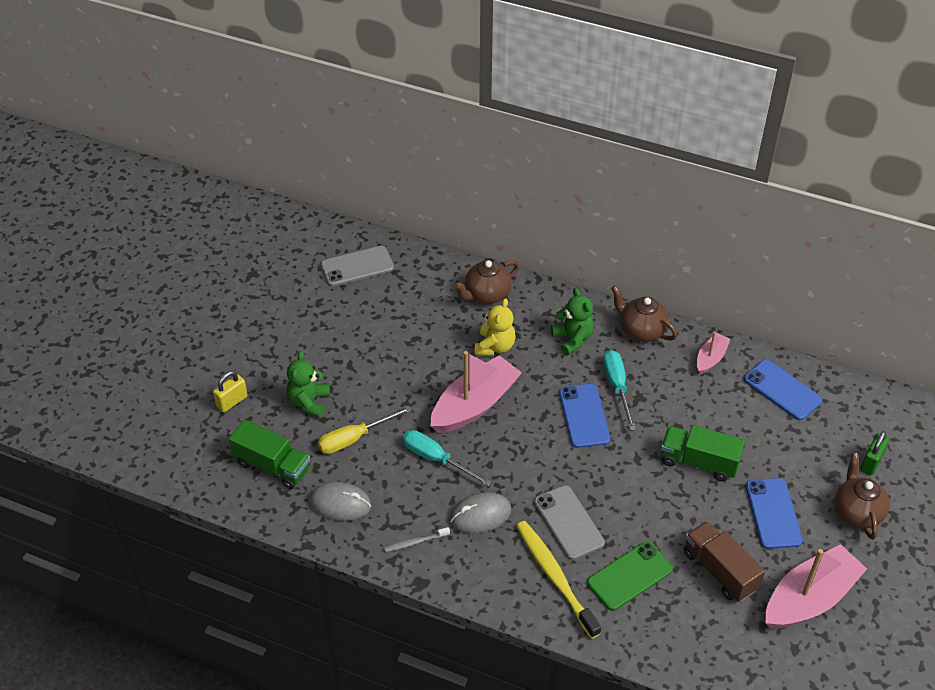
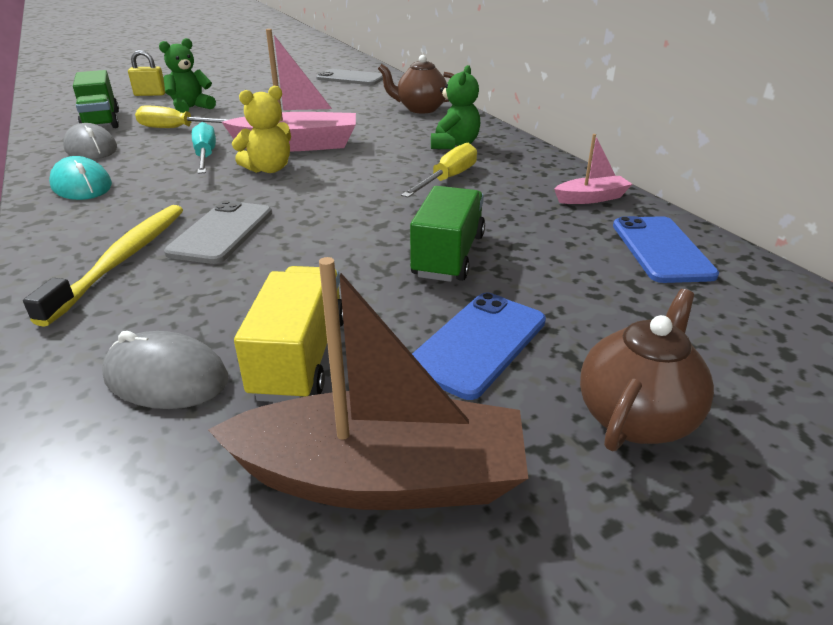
camera: 40 degrees right, 15 degrees down
(415, 542) = (81, 185): grey toothbrush -> turquoise mouse
(480, 515) = (163, 194): grey mouse -> grey mouse (166, 377)
(495, 347) = (376, 128): yellow teddy bear -> yellow teddy bear (268, 169)
(584, 416) = (379, 182): blue phone -> none
(617, 387) = (448, 179): turquoise screwdriver -> yellow screwdriver
(629, 576) = (190, 299): green phone -> none
(641, 331) = (535, 161): brown teapot -> none
(698, 462) = (448, 255): green truck -> green truck turned 45 degrees clockwise
(719, 570) = (300, 357): brown truck -> yellow truck
(809, 598) = (380, 477): pink boat -> brown boat
(871, 462) = (741, 373): green padlock -> none

